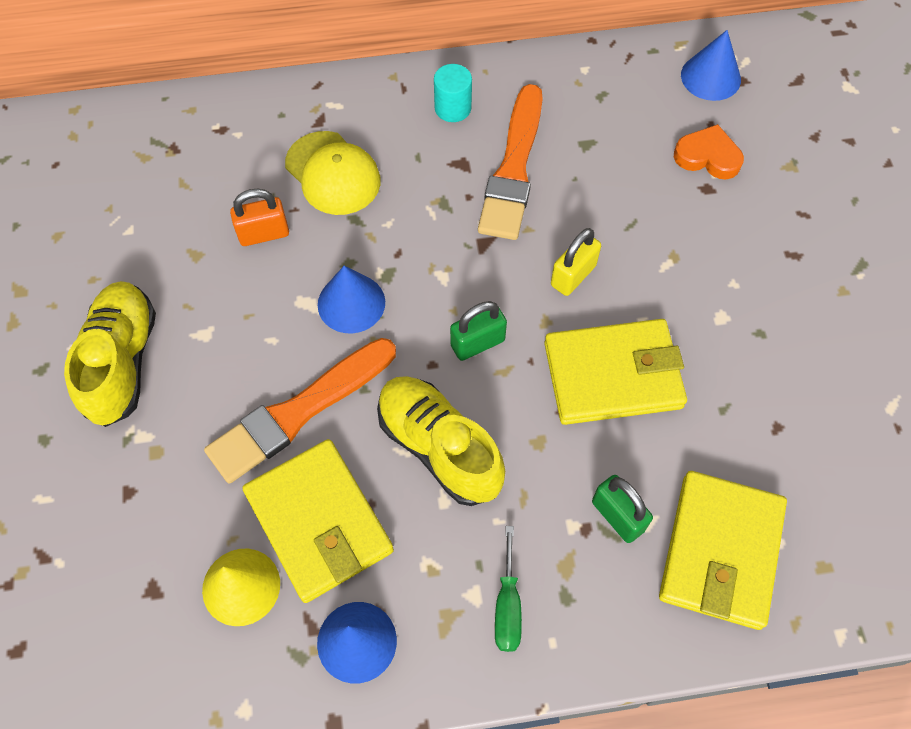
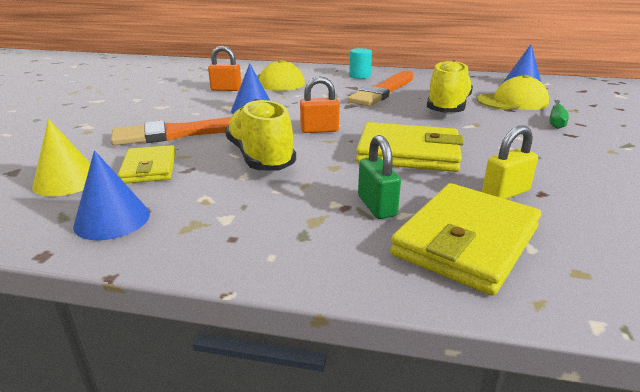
camera: 20 degrees right, 35 degrees down
(122, 362) = (108, 107): yellow shoe -> yellow shoe (447, 107)
(319, 522) = (149, 168): yellow wallet -> yellow wallet, size x0.60
(477, 343) = (319, 130): green padlock -> orange padlock
(507, 606) = (248, 229): green screwdriver -> green screwdriver (556, 122)
(573, 275) = (400, 120): yellow padlock -> yellow padlock (505, 193)
(707, 156) = (512, 101): orange heart -> yellow cap

